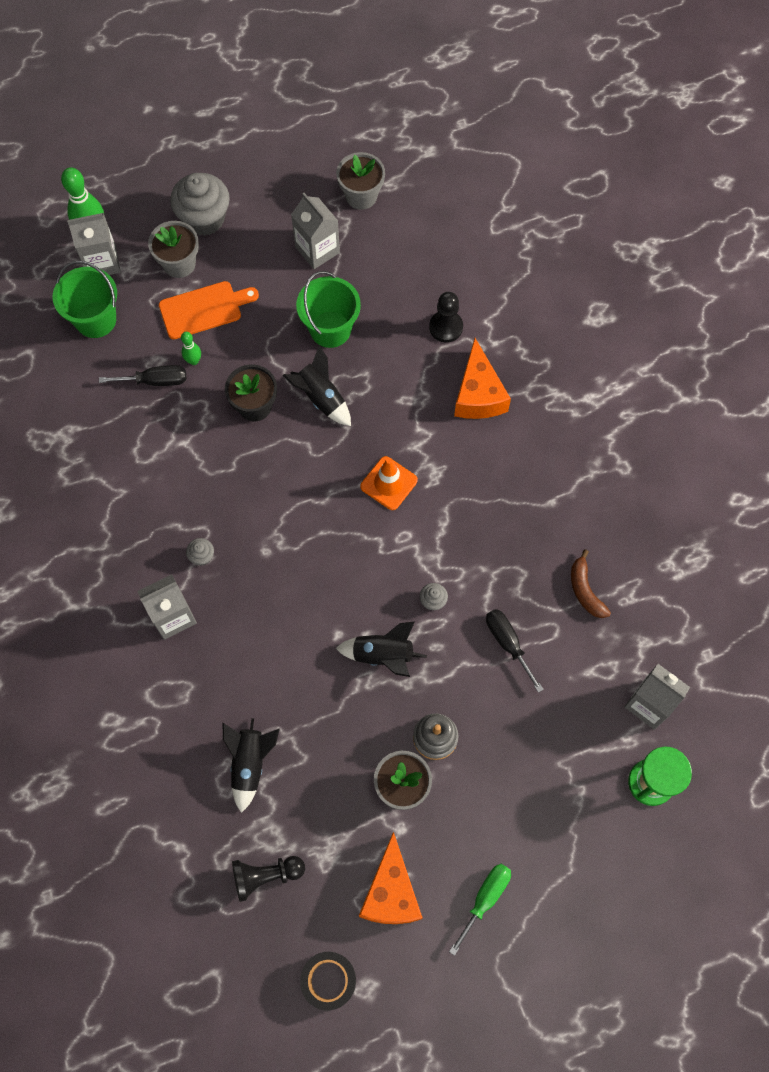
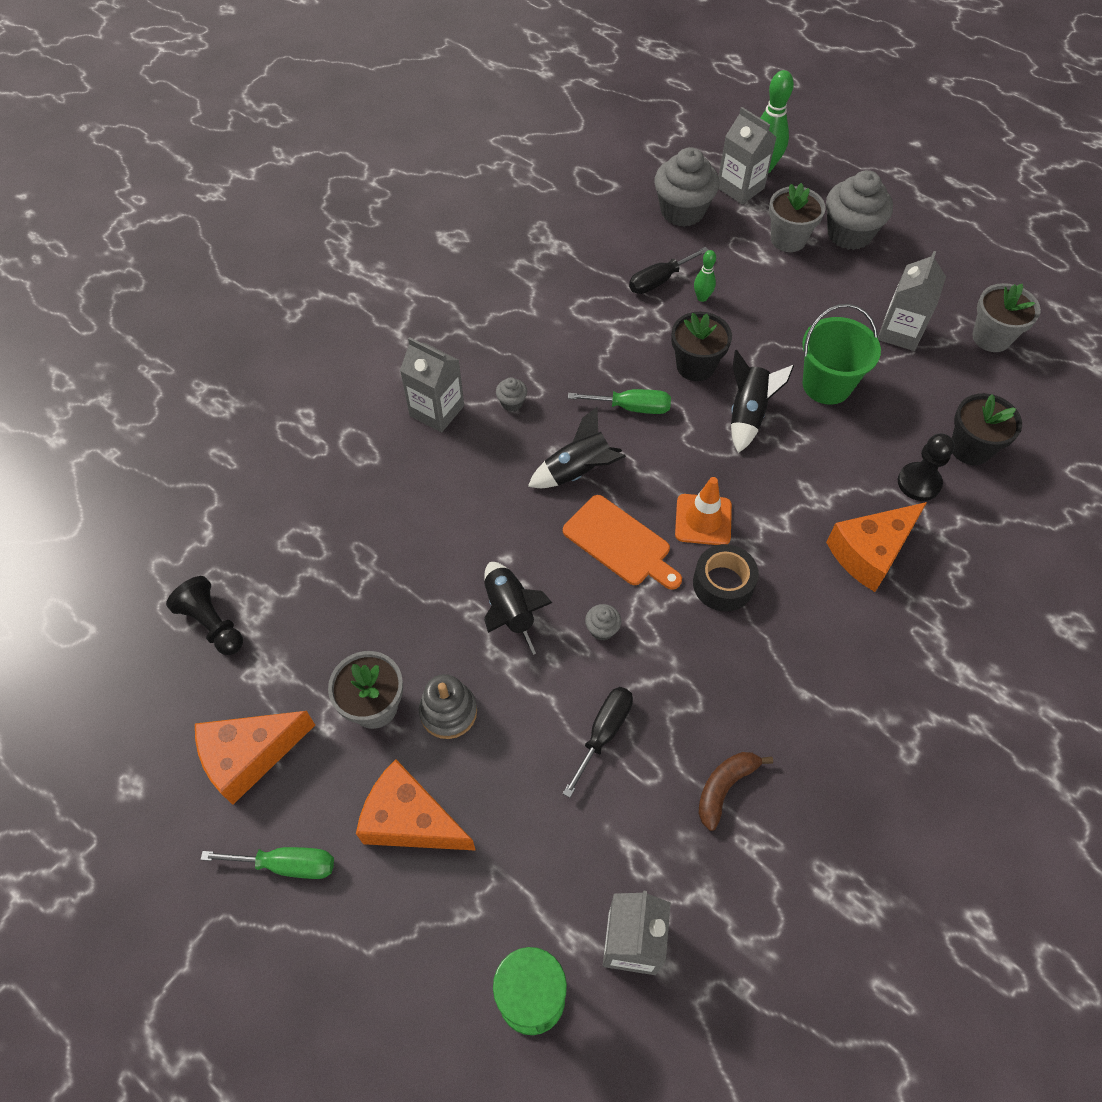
camera: 60 degrees right, 10 degrees down
(95, 319) = (682, 211): green bucket -> grey cupcake
(155, 381) = (659, 281): black screwdriver -> black screwdriver turned 90 degrees clockwise
(204, 309) = (759, 279): orange cutting board -> orange cutting board (620, 543)
(250, 763) = (324, 550): black rocket -> black rocket (578, 471)
(263, 473) = (632, 407): none -> green screwdriver
(328, 980) = (124, 742): black tape -> black tape (723, 584)
(440, 276) = (970, 448): none -> black flower pot
(498, 801) = (410, 820): none -> orange cheese

